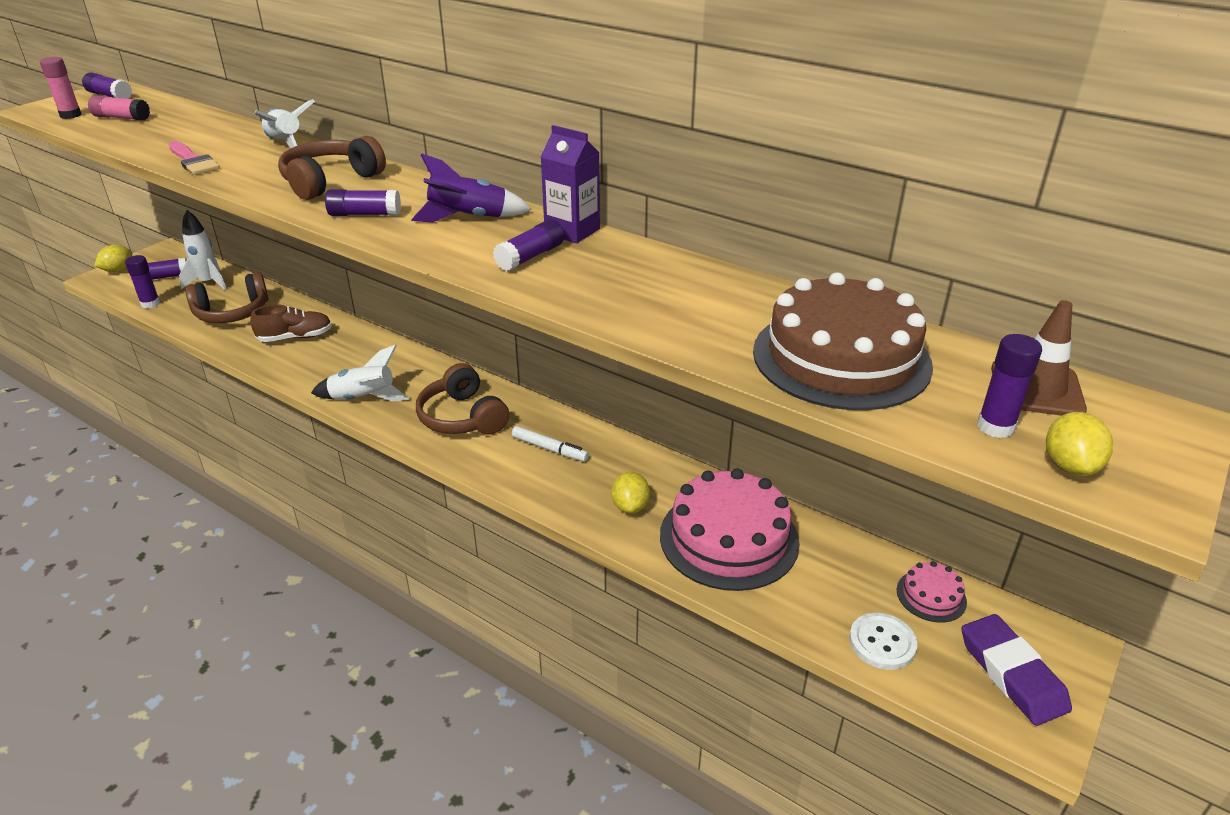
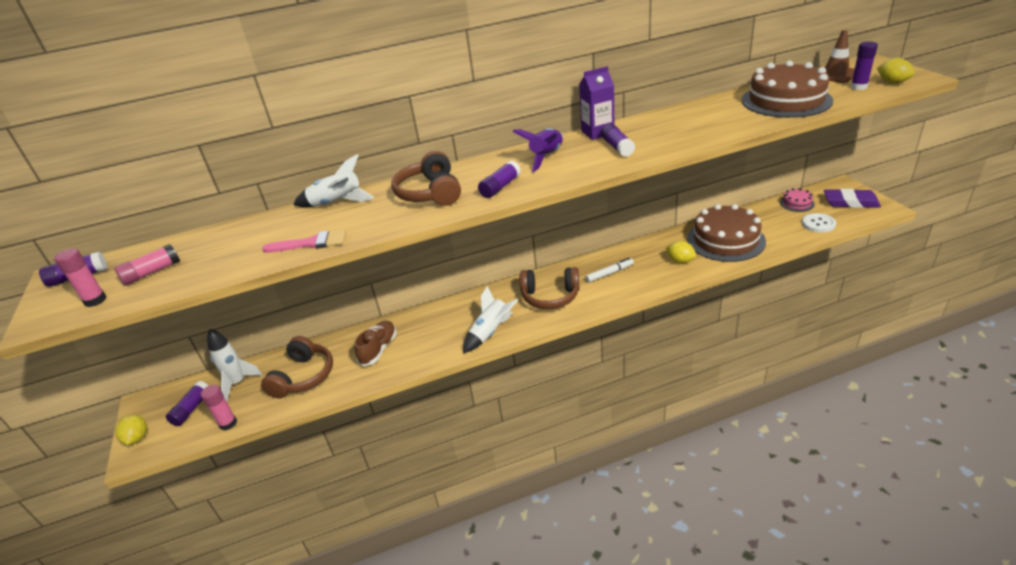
camera: 50 degrees left, 0 degrees up
(150, 304) = (228, 423): purple glue stick -> pink glue stick
(729, 538) = (725, 240): pink cake -> brown cake

